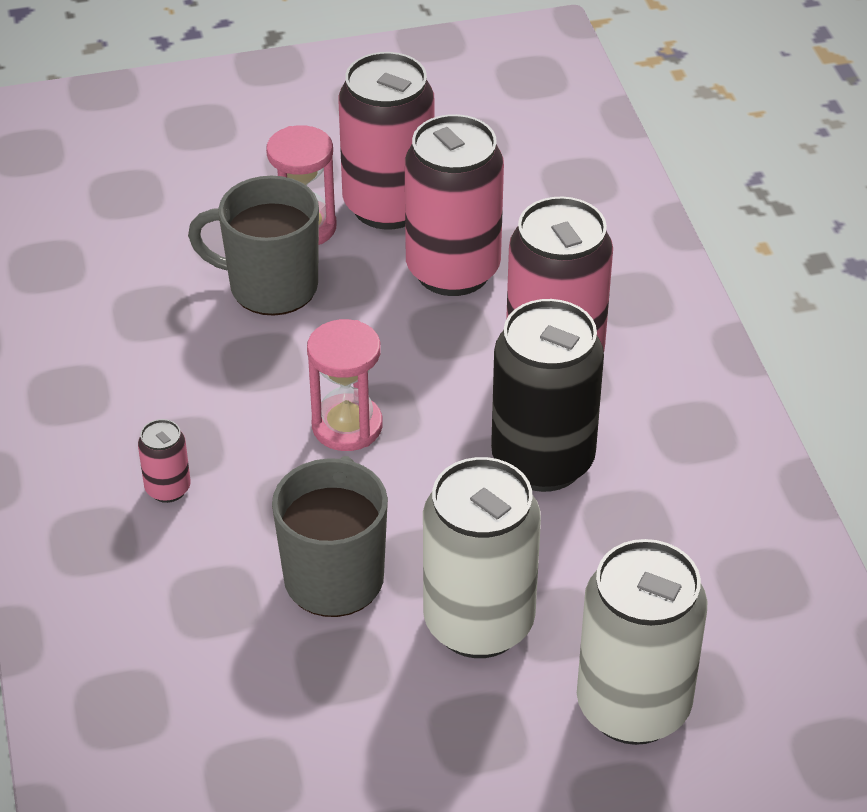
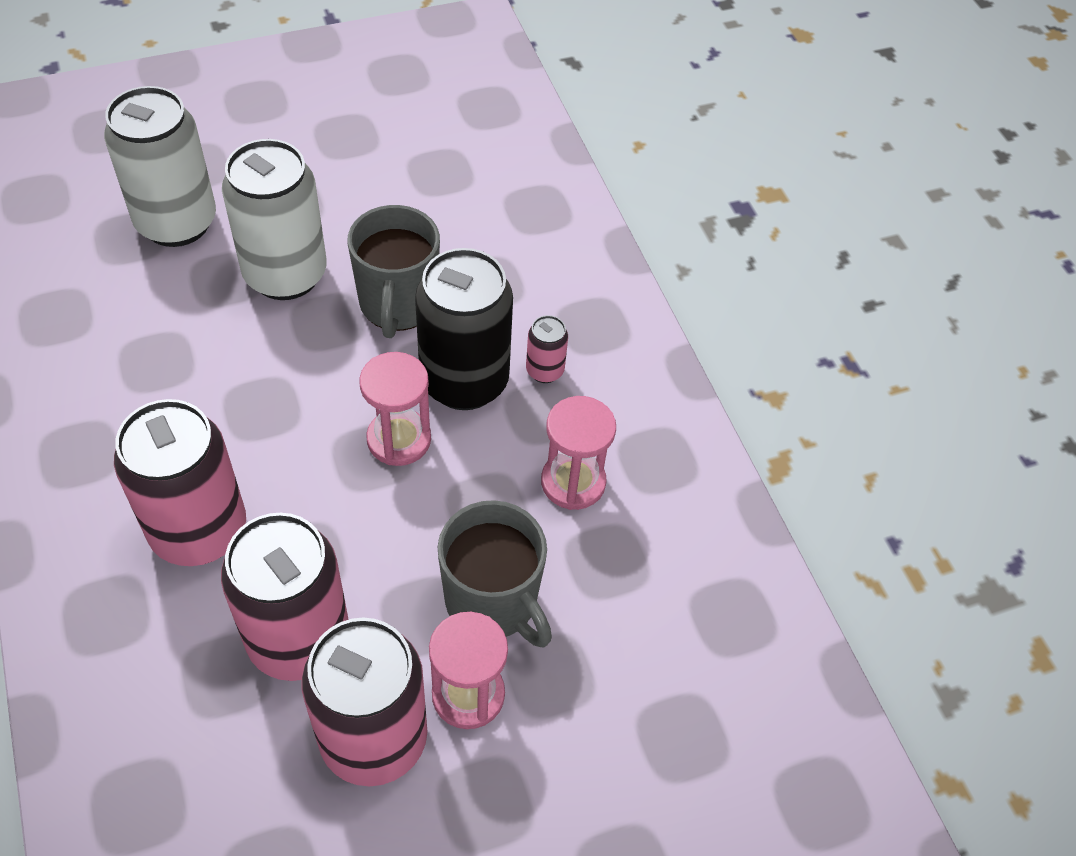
camera: 170 degrees right, 10 degrees up
(166, 377) = (573, 482): none -> pink hourglass
(270, 286) = (493, 602): grey mug -> grey mug turned 45 degrees clockwise
(542, 461) = (222, 414): black can -> black can (464, 381)

